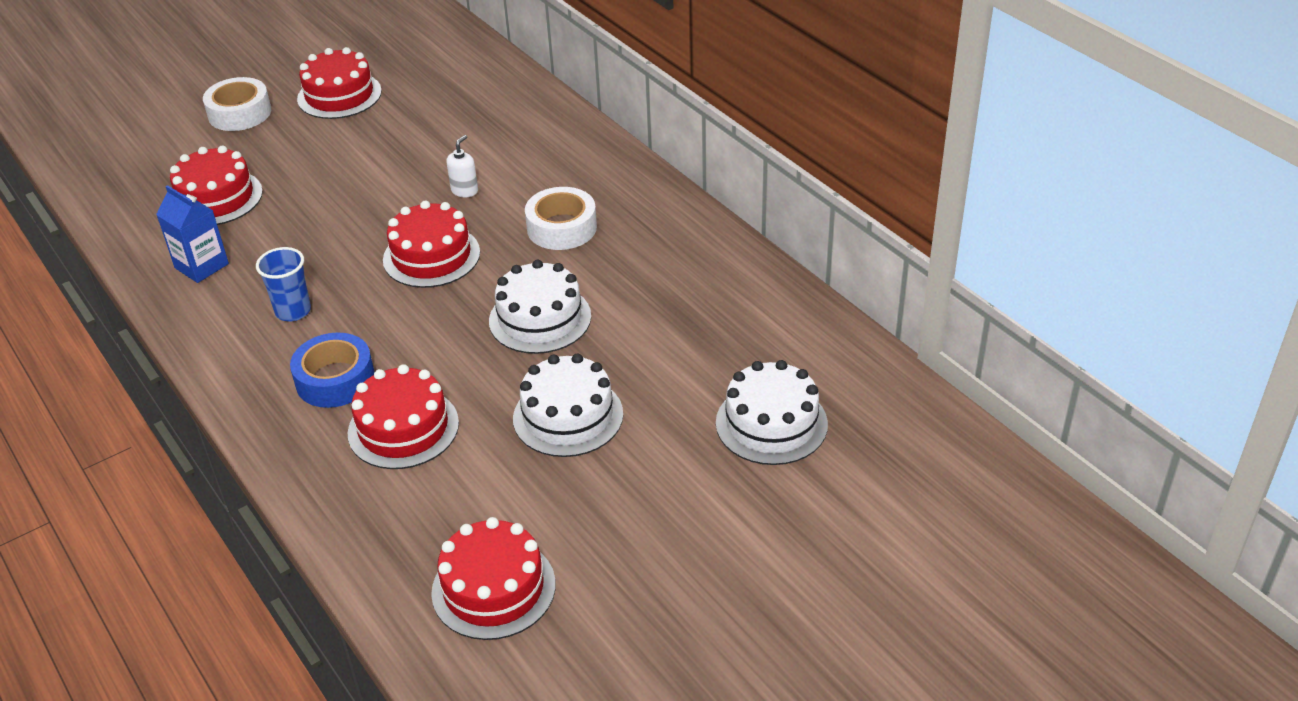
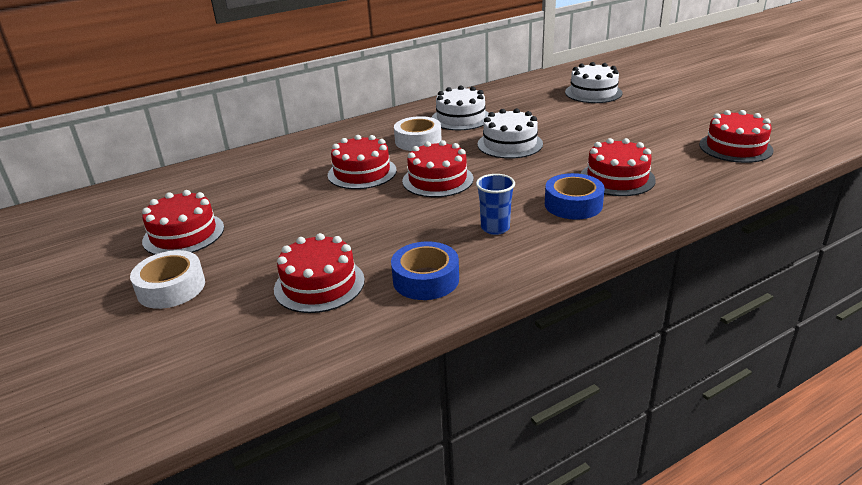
camera: 85 degrees left, 10 degrees down
(201, 266) = (426, 279): blue carton -> blue tape
(464, 191) = (362, 172): white soap dispenser -> red cake
(568, 416) = (596, 134): white cake -> white cake (461, 118)

